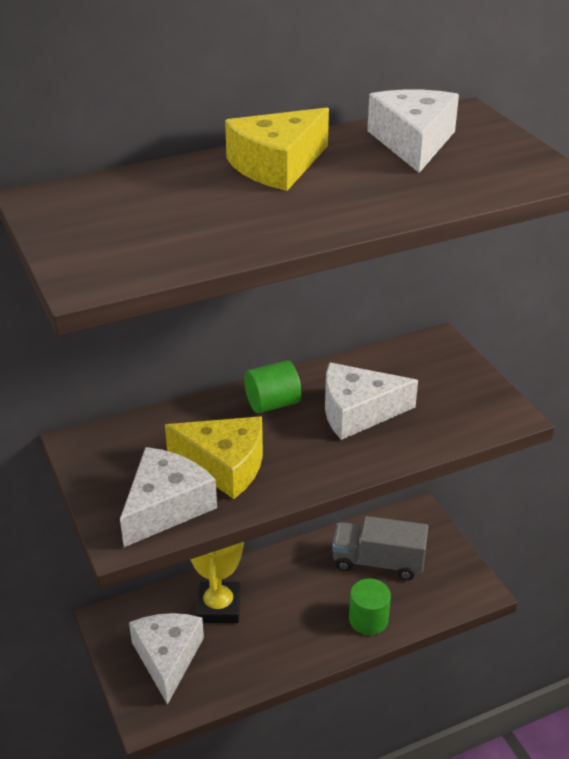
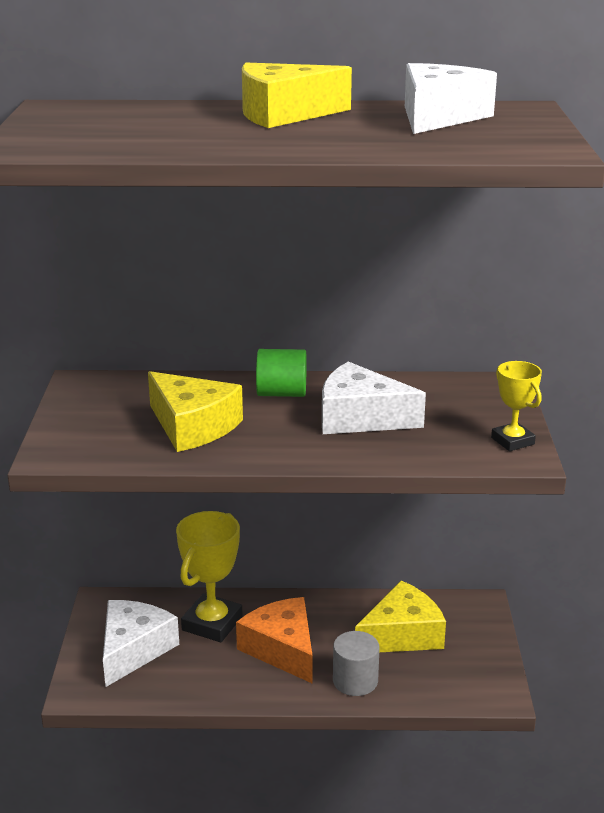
camera: 25 degrees right, 10 degrees down
(166, 506) = (111, 442): white cheese -> none
(292, 611) = (282, 649): none -> orange cheese
(368, 619) = (355, 681): green cylinder -> grey cylinder
(378, 562) = (402, 634): grey truck -> yellow cheese
(492, 401) = (512, 441): none -> yellow trophy

